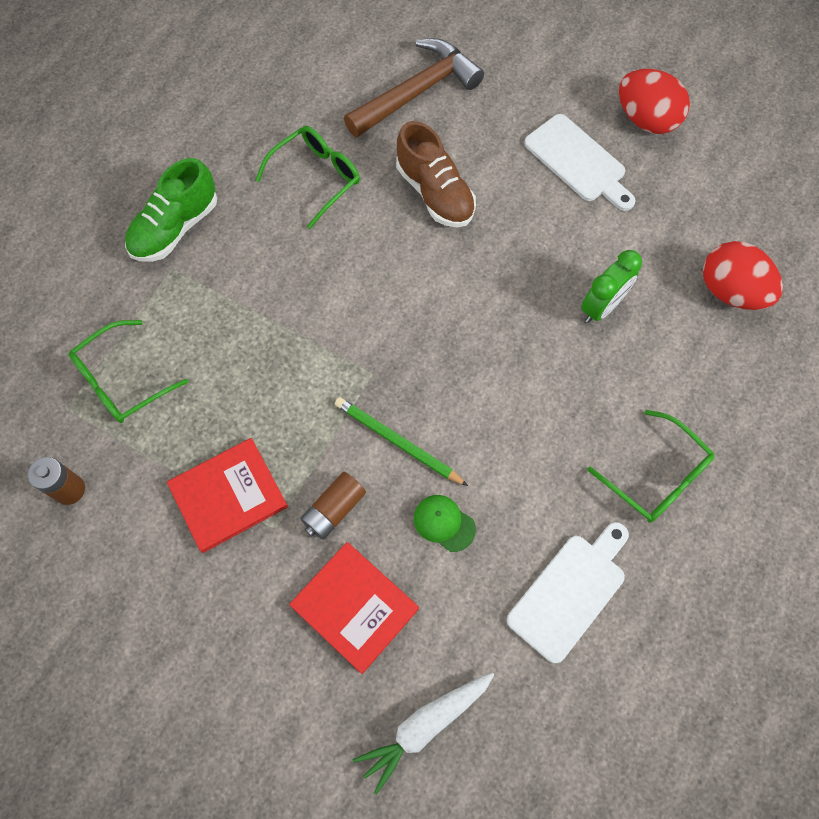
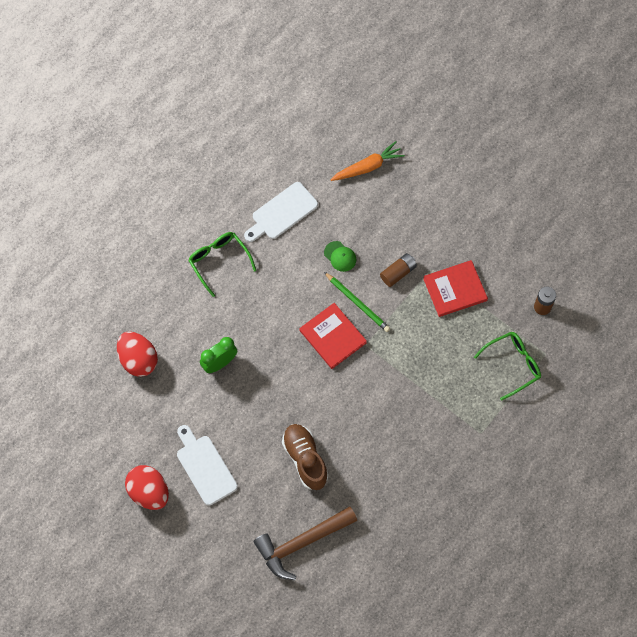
camera: 170 degrees left, 0 degrees up
(175, 228) = (477, 462): green shoe -> none
(316, 178) = (382, 484): green glasses -> none
(355, 607) = (394, 224): red book -> red book (332, 337)
(425, 726) = (367, 167): white carrot -> orange carrot

